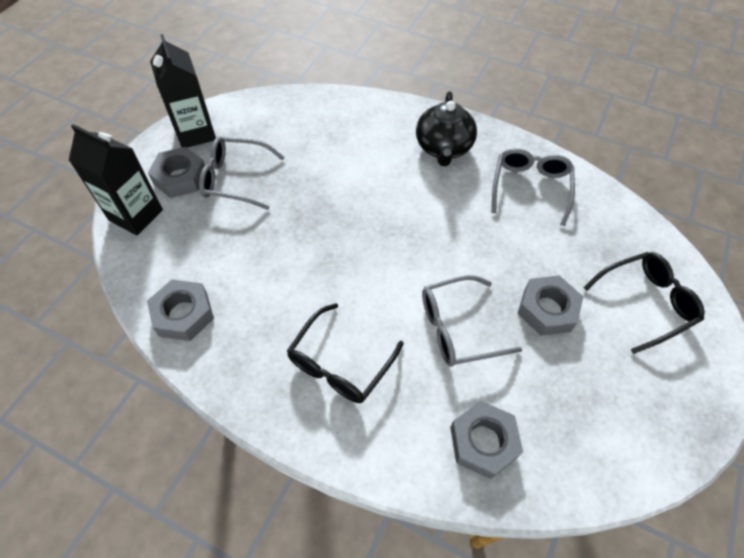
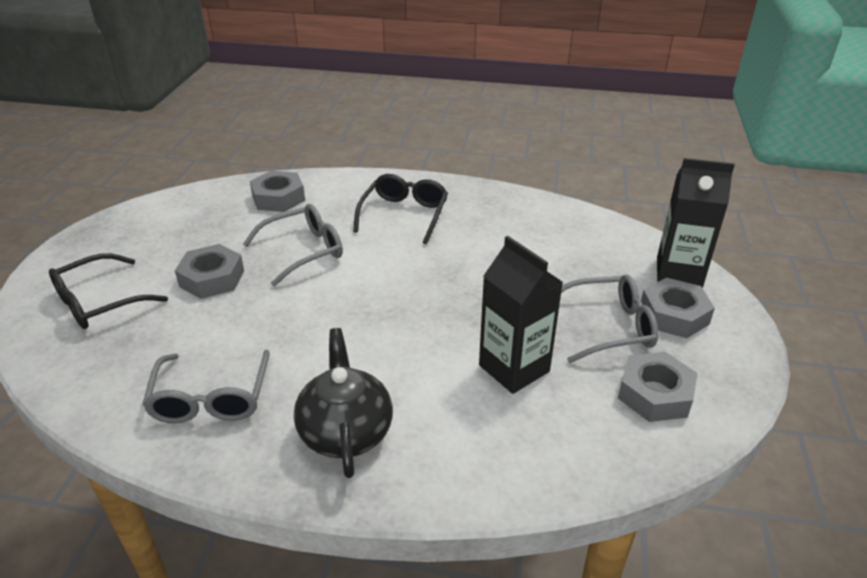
camera: 165 degrees right, 20 degrees down
(183, 314) = (556, 218): grey nut -> grey nut (655, 394)
(195, 133) = (715, 371): black carton -> black carton (514, 368)

